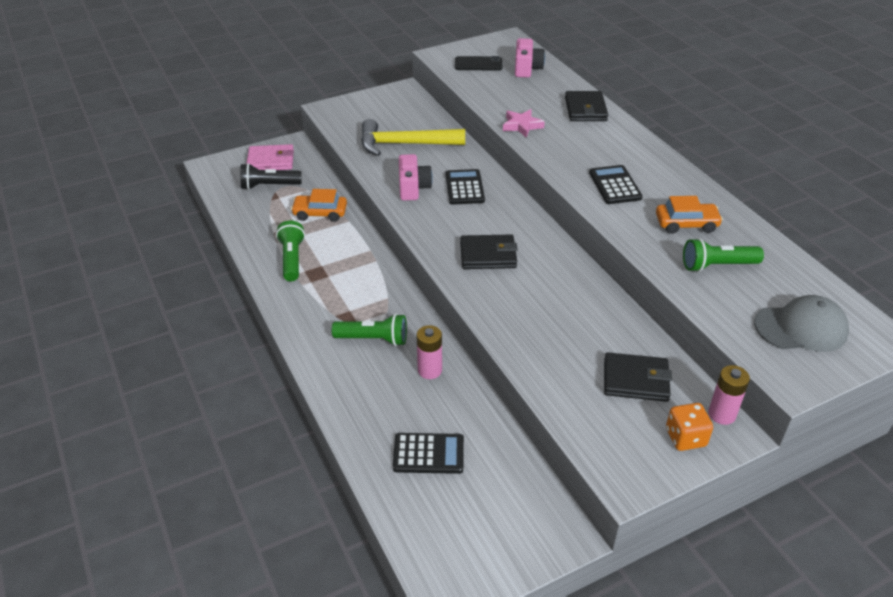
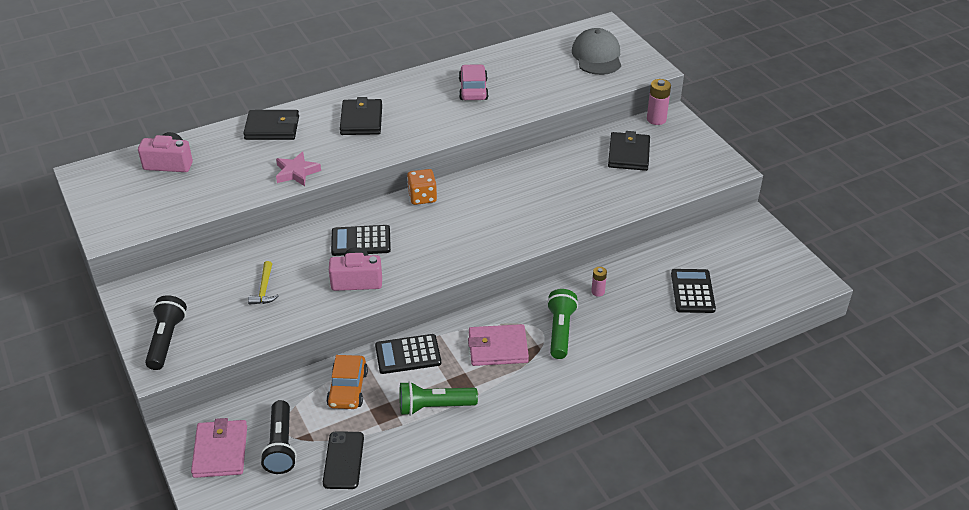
camera: 90 degrees left, 0 degrees up
(353, 109) = (166, 340): none -> black flashlight
(355, 296) = (498, 348): none -> pink wallet
(405, 144) = (264, 289): yellow hammer -> yellow hammer, size x0.44
(429, 370) = (598, 292): pink battery -> pink battery, size x0.60
(478, 64) = (145, 201): black phone -> black phone (343, 460)
(488, 255) = (476, 227): black wallet -> black wallet (361, 120)
(615, 185) = (413, 121): black calculator -> black calculator (408, 355)
(685, 437) = (681, 138): orange dice -> orange dice (422, 197)
(686, 224) = (473, 89): orange car -> pink car
(717, 266) = (528, 81): green flashlight -> none

